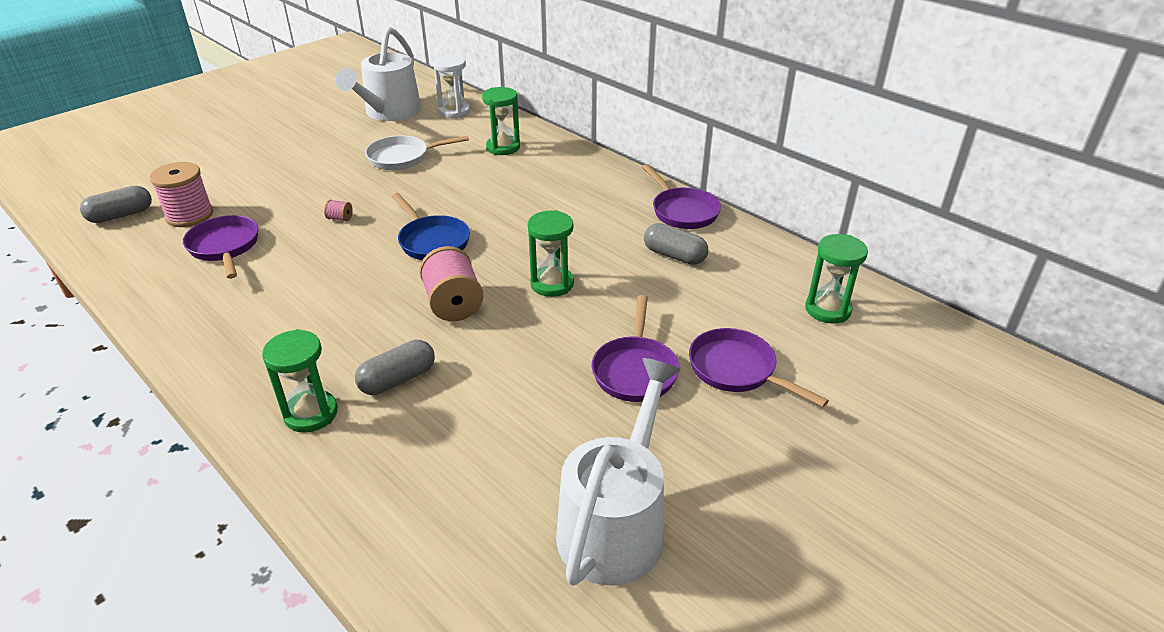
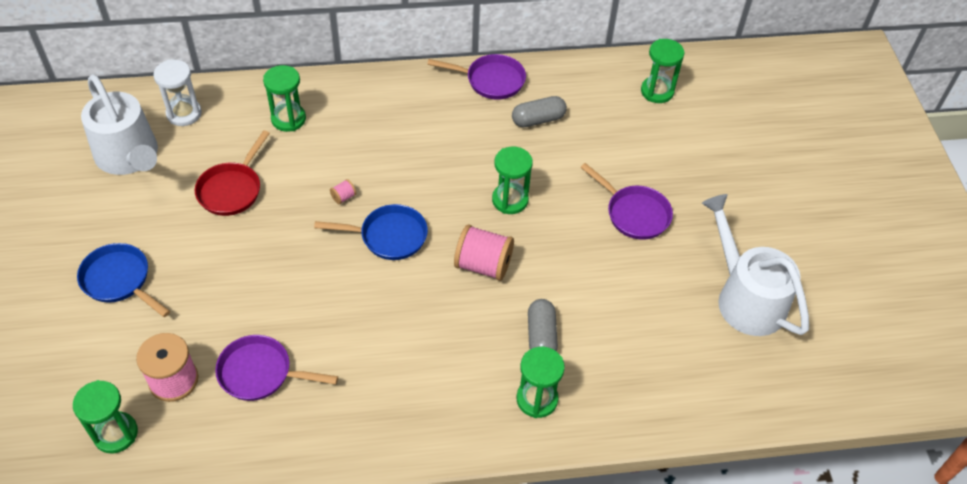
camera: 55 degrees left, 15 degrees up
(121, 215) = (116, 434): grey capsule -> green hourglass
(269, 157) = (119, 280): none -> blue pan
(340, 218) = (293, 277): pink spool -> pink spool (343, 197)
(403, 158) = (232, 189): white pan -> red pan
(737, 370) = (673, 169): purple pan -> none

